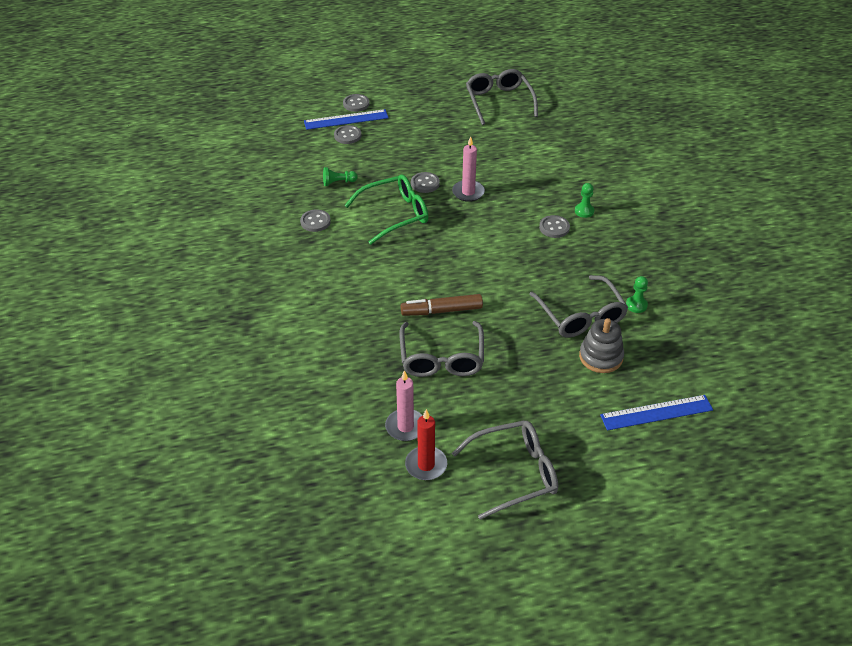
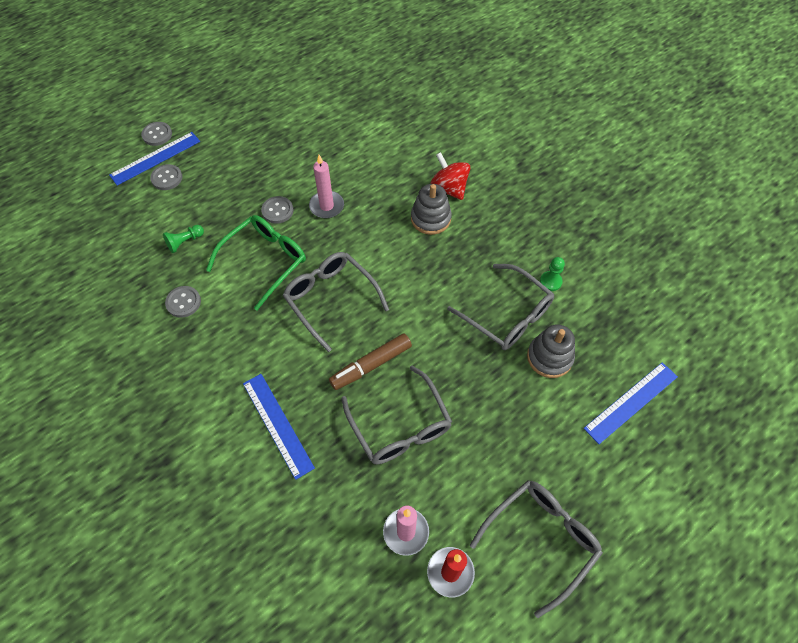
camera: 25 degrees left, 15 degrees up
(344, 323) = (277, 424): none -> blue ruler
(499, 102) = (304, 85): grey glasses -> grey glasses (331, 300)
(554, 227) = (430, 218): grey button -> grey stacking toy
(584, 211) = (449, 188): green pawn -> red spinning top

